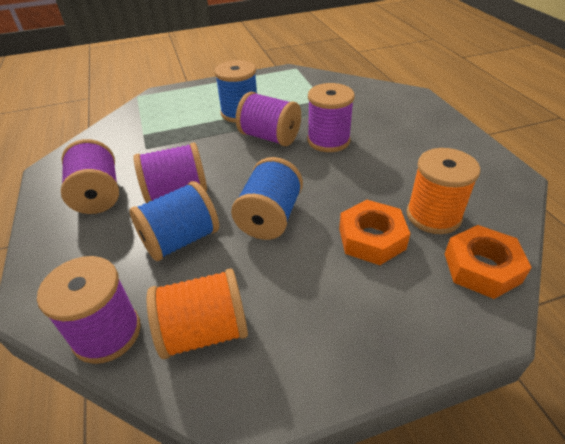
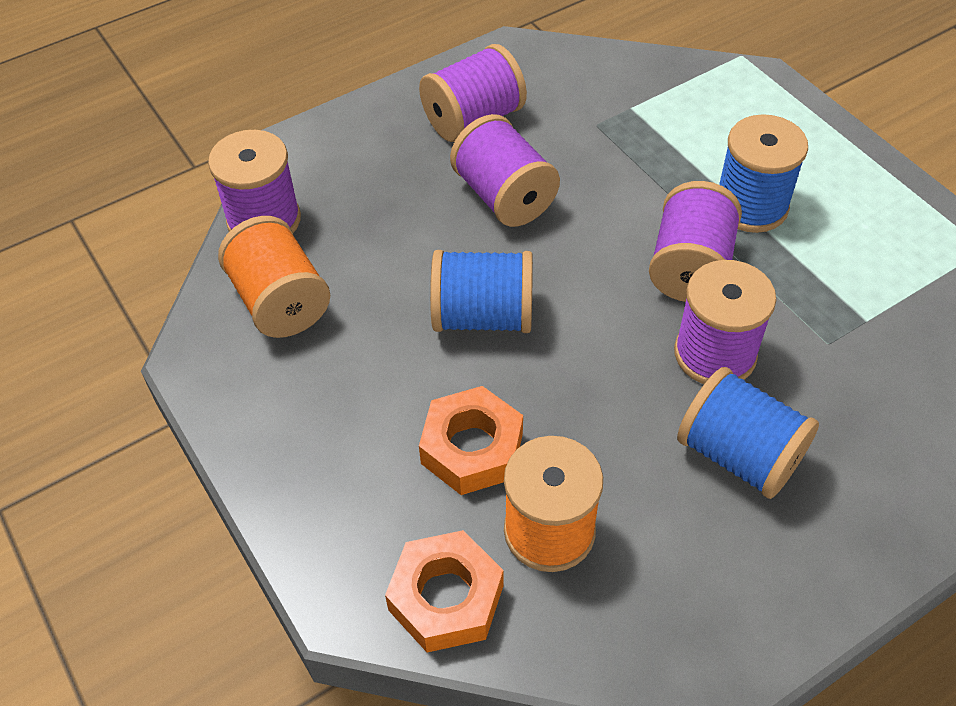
camera: 75 degrees right, 10 degrees up
(180, 240) = (413, 233): blue spool -> blue spool (738, 455)

